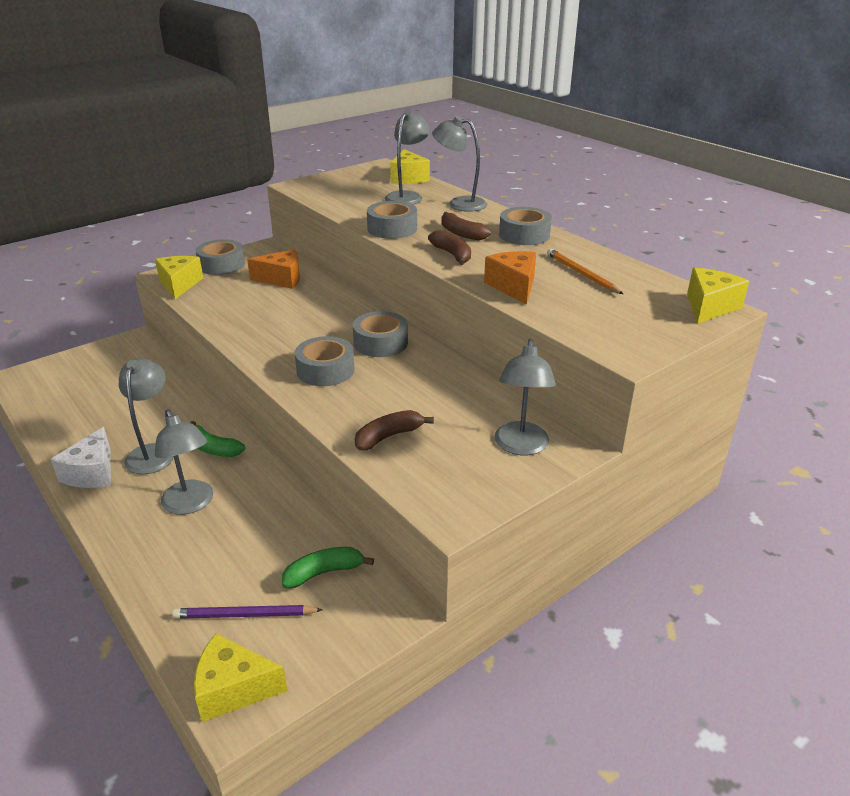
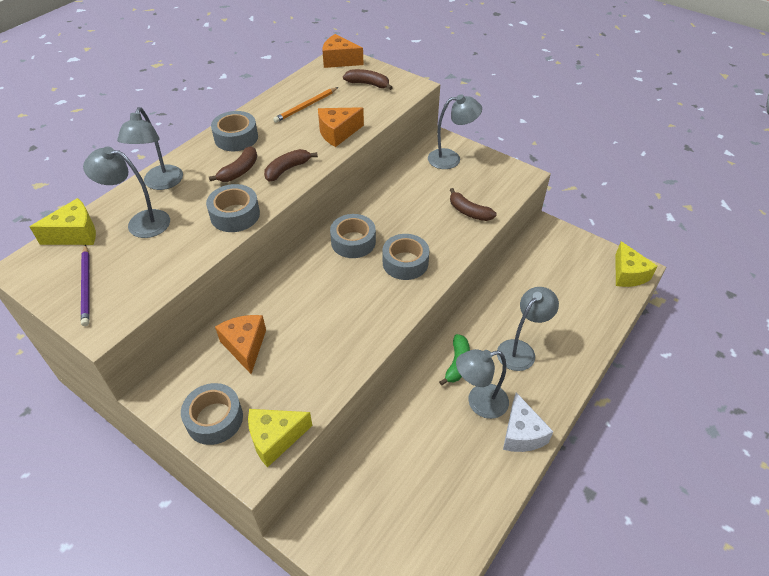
camera: 105 degrees left, 15 degrees up
(92, 473) = (521, 433): white cheese -> white cheese turned 90 degrees clockwise
(244, 615) = (586, 286): purple pencil -> purple pencil (86, 286)
(324, 572) = (538, 262): green banana -> none
(636, 320) = (368, 84): none -> brown banana
(709, 307) = (339, 60): yellow cheese -> orange cheese

